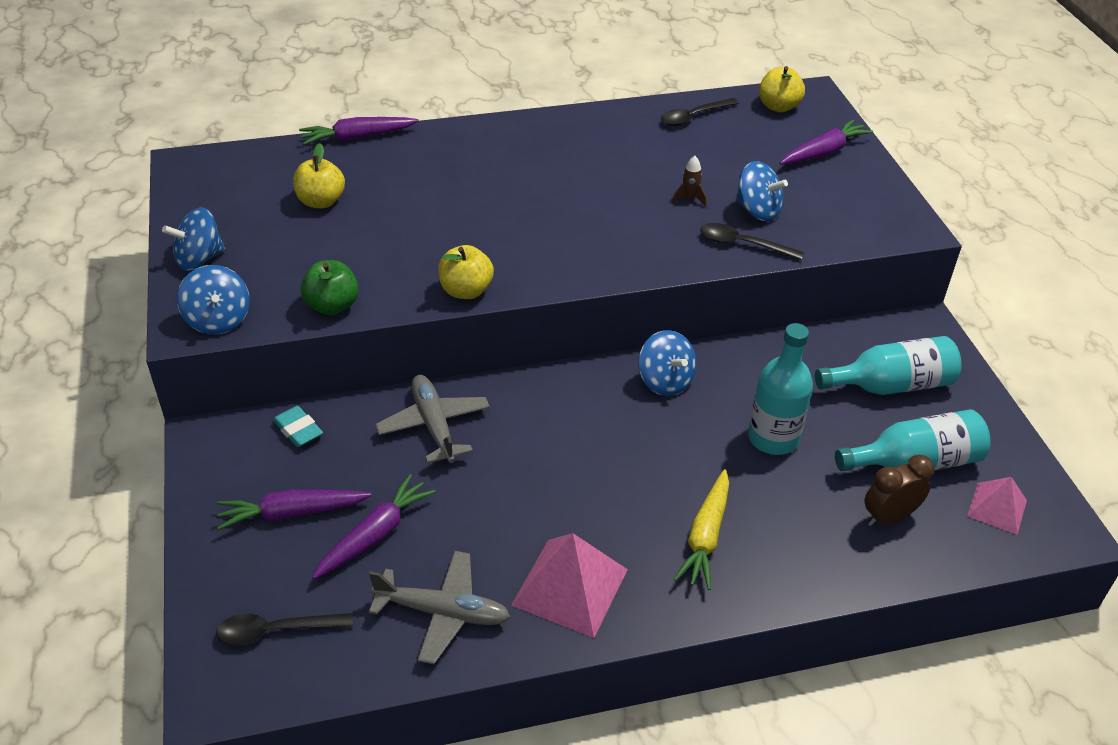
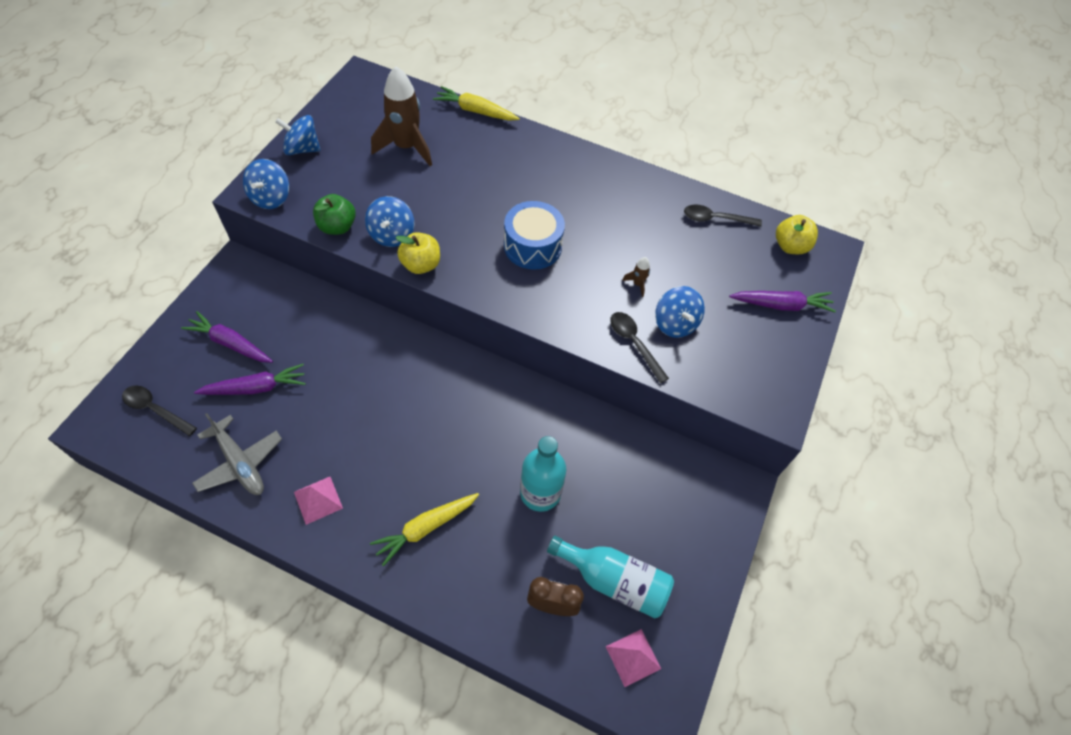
camera: 35 degrees right, 15 degrees up
(298, 430) = (284, 292): turquoise eraser -> none
(321, 201) = (406, 147): yellow apple -> brown rocket
(358, 137) = (475, 111): purple carrot -> yellow carrot
(434, 425) = (354, 339): grey plane -> none
(558, 219) = (532, 246): none -> blue drum
(570, 587) = (318, 500): pink pyramid -> pink pyramid, size x0.60
(665, 381) = (516, 403): blue spinning top -> blue spinning top (392, 234)
(890, 385) = (663, 512): turquoise bottle -> none

